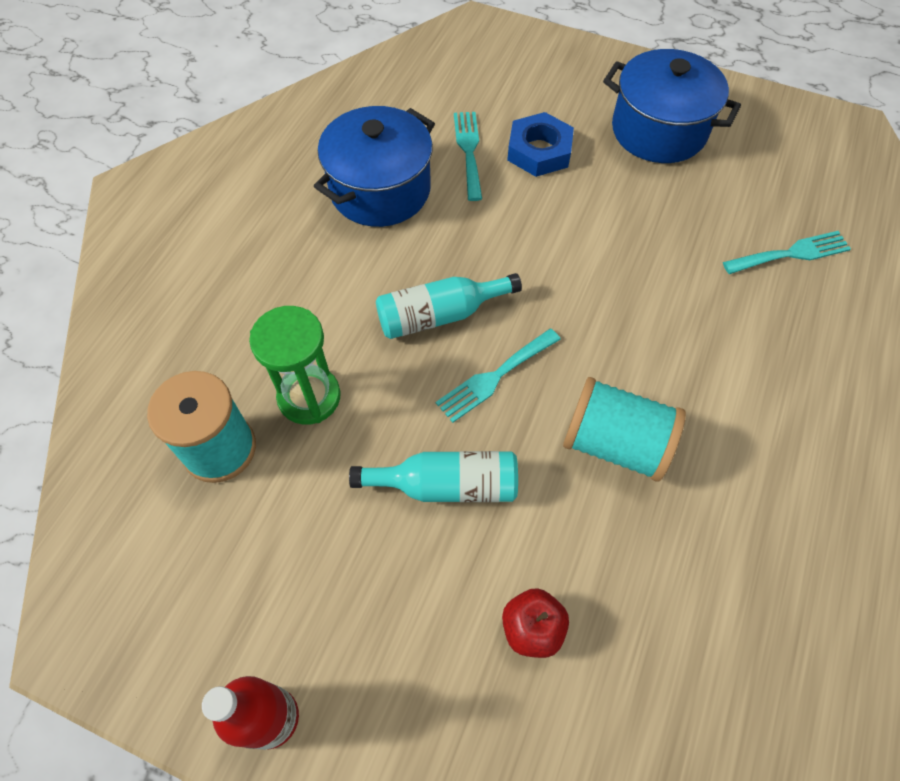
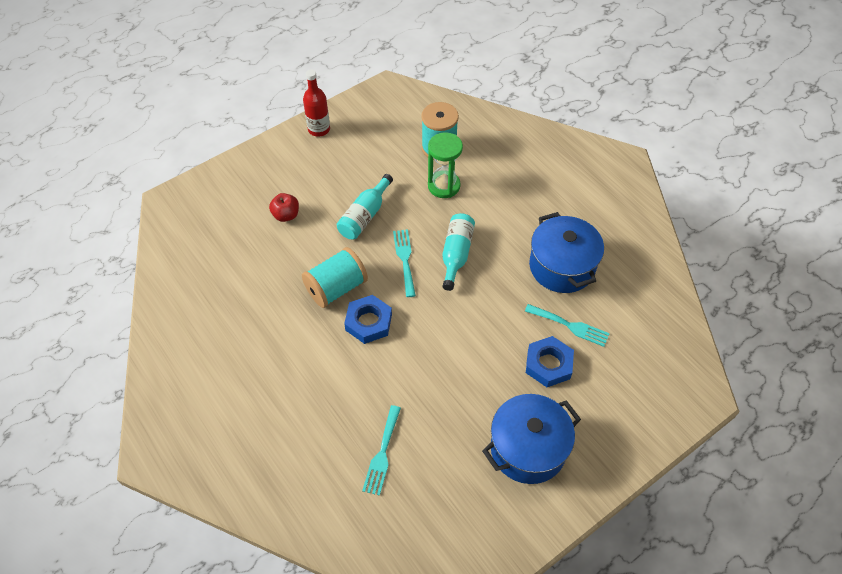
camera: 120 degrees right, 5 degrees down
(636, 366) = (368, 322): none -> blue nut

